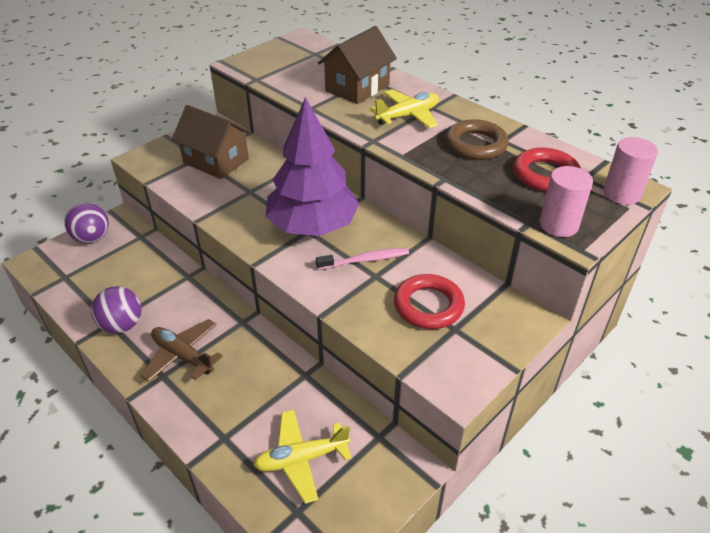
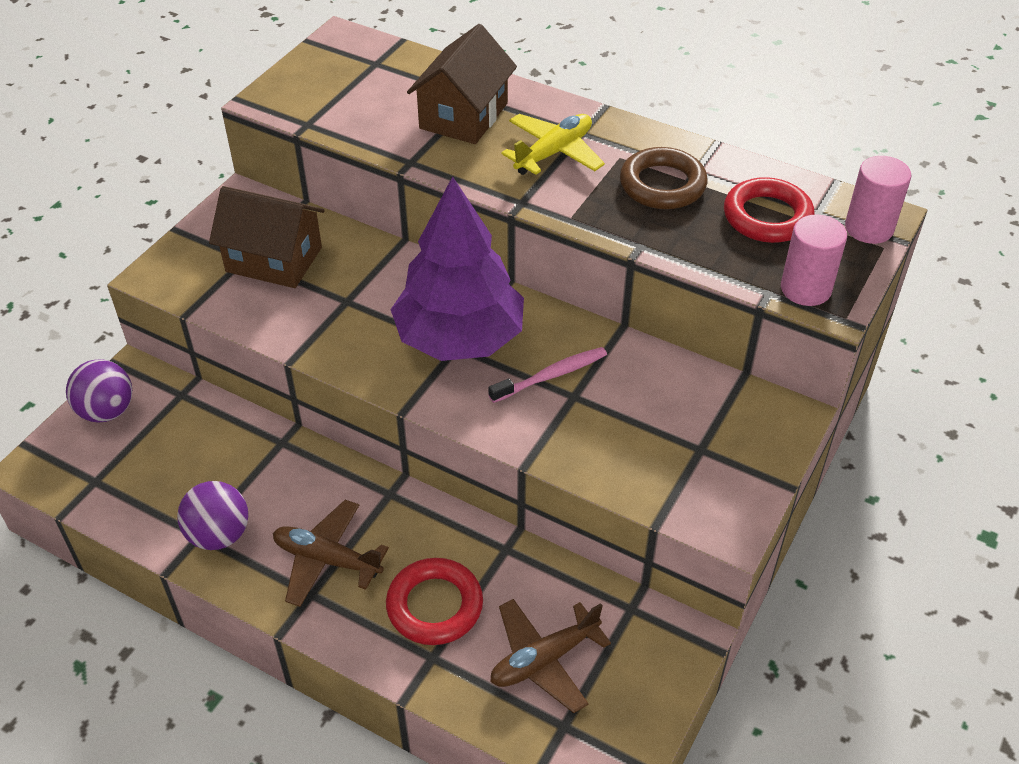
camera: 15 degrees left, 5 degrees up
(301, 459) = (544, 660): yellow plane -> brown plane
(428, 306) = (657, 424): red ring -> red ring (435, 606)

